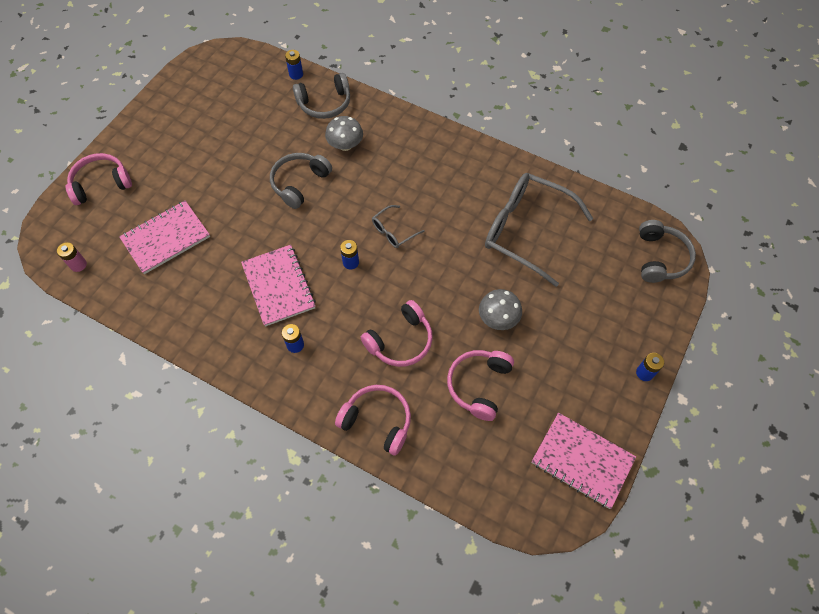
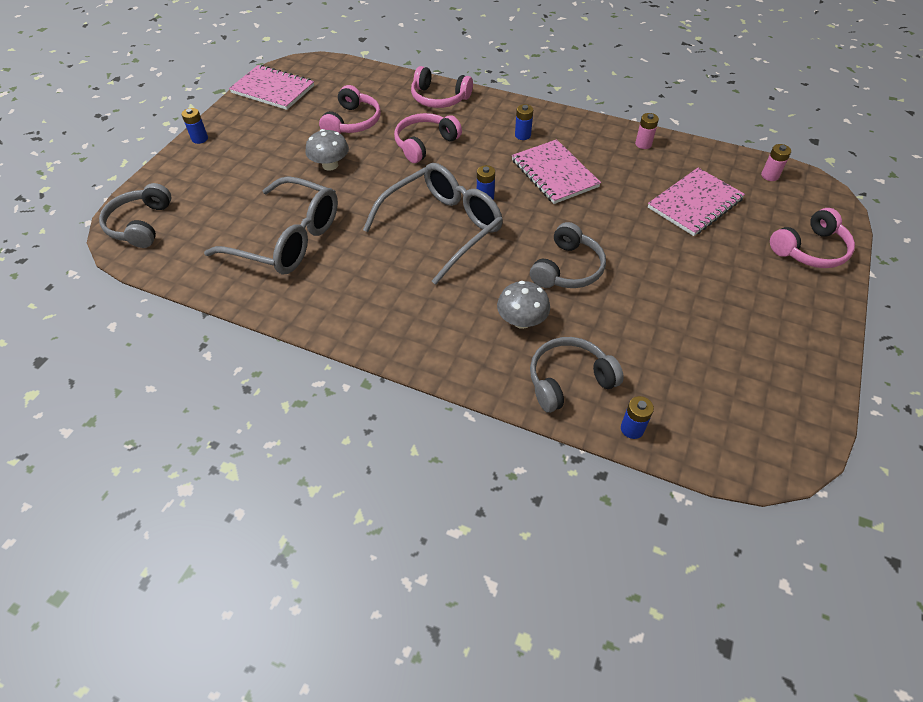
camera: 175 degrees right, 10 degrees down
(175, 319) = (643, 144): none -> pink battery
(394, 231) = (442, 228): grey glasses -> grey glasses, size x2.23

